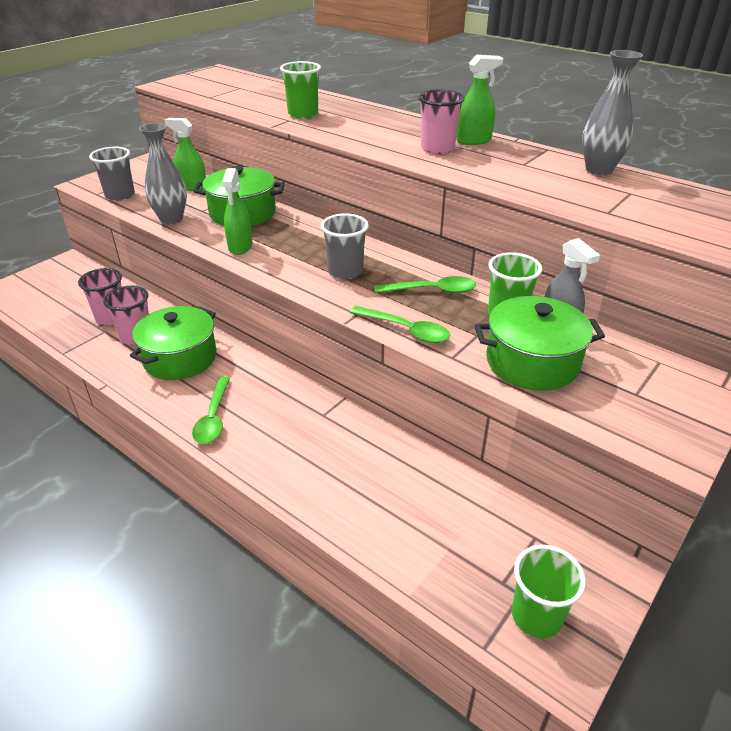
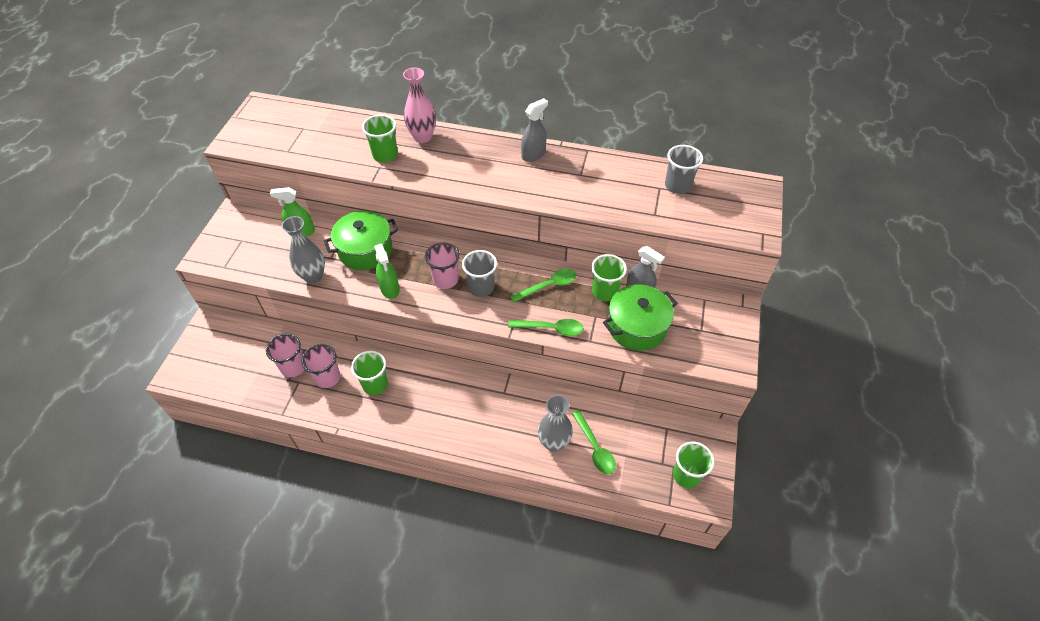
camera: 25 degrees left, 15 degrees up
(120, 195) = (247, 262): grey cup -> grey cup (677, 186)
(180, 358) = (375, 384): green pot -> green cup
(213, 418) = (434, 424): green spoon -> green spoon (595, 448)
(355, 110) = (423, 137): none -> pink vase
(437, 148) = (513, 173): pink cup -> pink cup (445, 280)
(474, 141) = (533, 155): green spray bottle -> grey spray bottle
(599, 170) = (631, 167): grey vase -> grey vase (554, 443)

